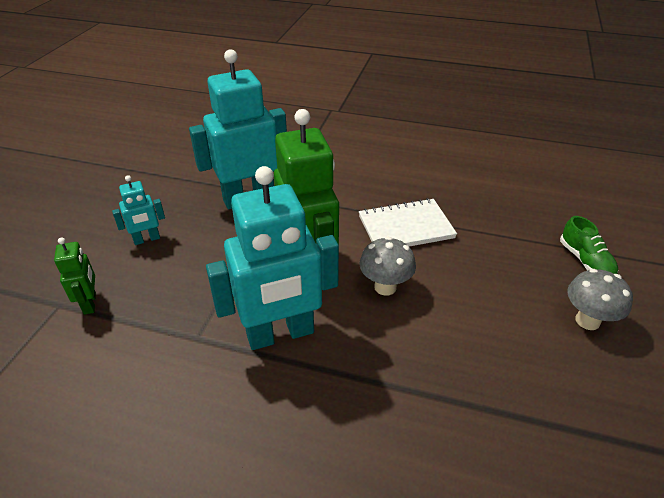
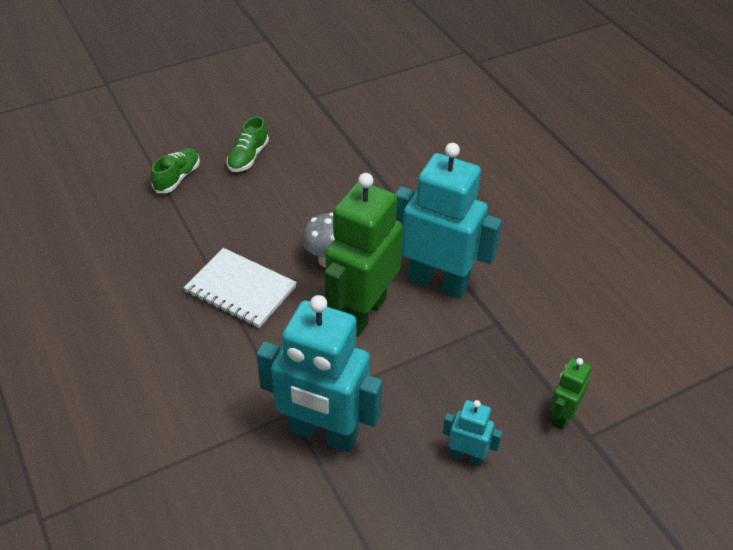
camera: 135 degrees left, 5 degrees up
(587, 321) = (248, 157): grey mushroom -> green shoe

